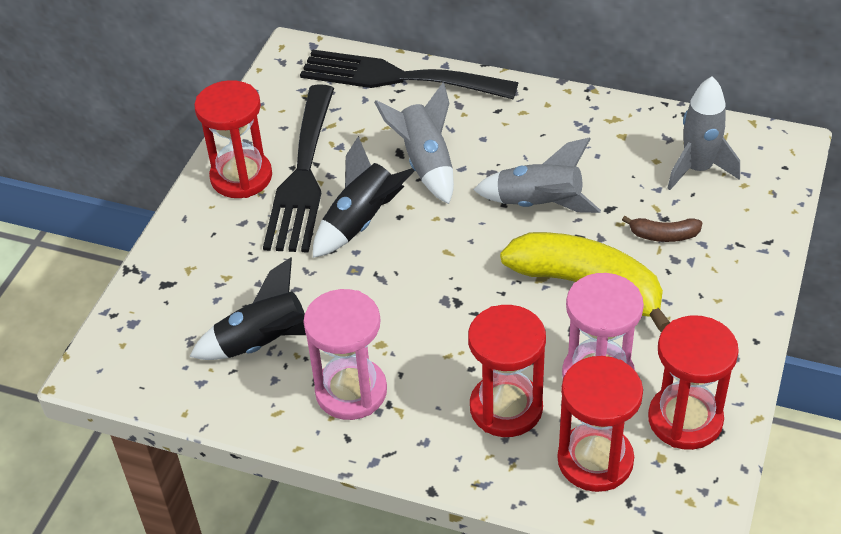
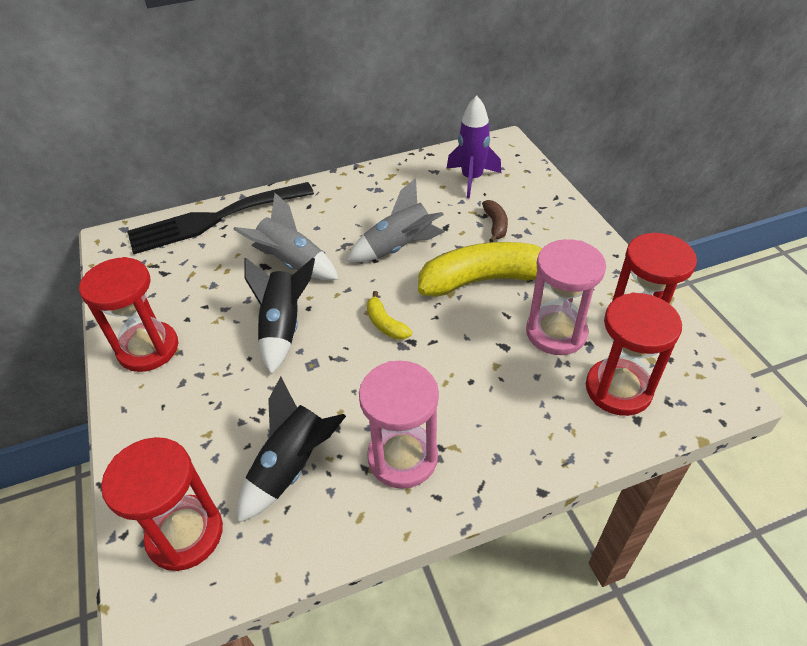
camera: 40 degrees left, 0 degrees up
(303, 175) = (202, 320): black fork -> none
(450, 271) = (385, 324): none -> yellow banana
(506, 408) = (524, 393): red hourglass -> red hourglass (185, 534)
(663, 235) = (495, 225): brown banana -> brown banana turned 60 degrees counterclockwise
(697, 169) = (472, 179): grey rocket -> purple rocket

